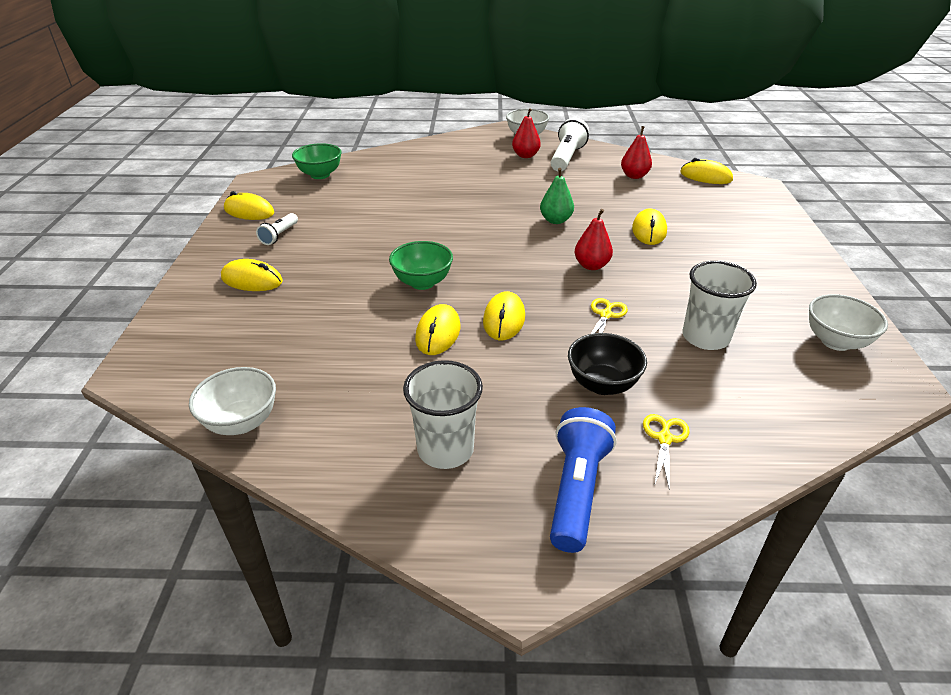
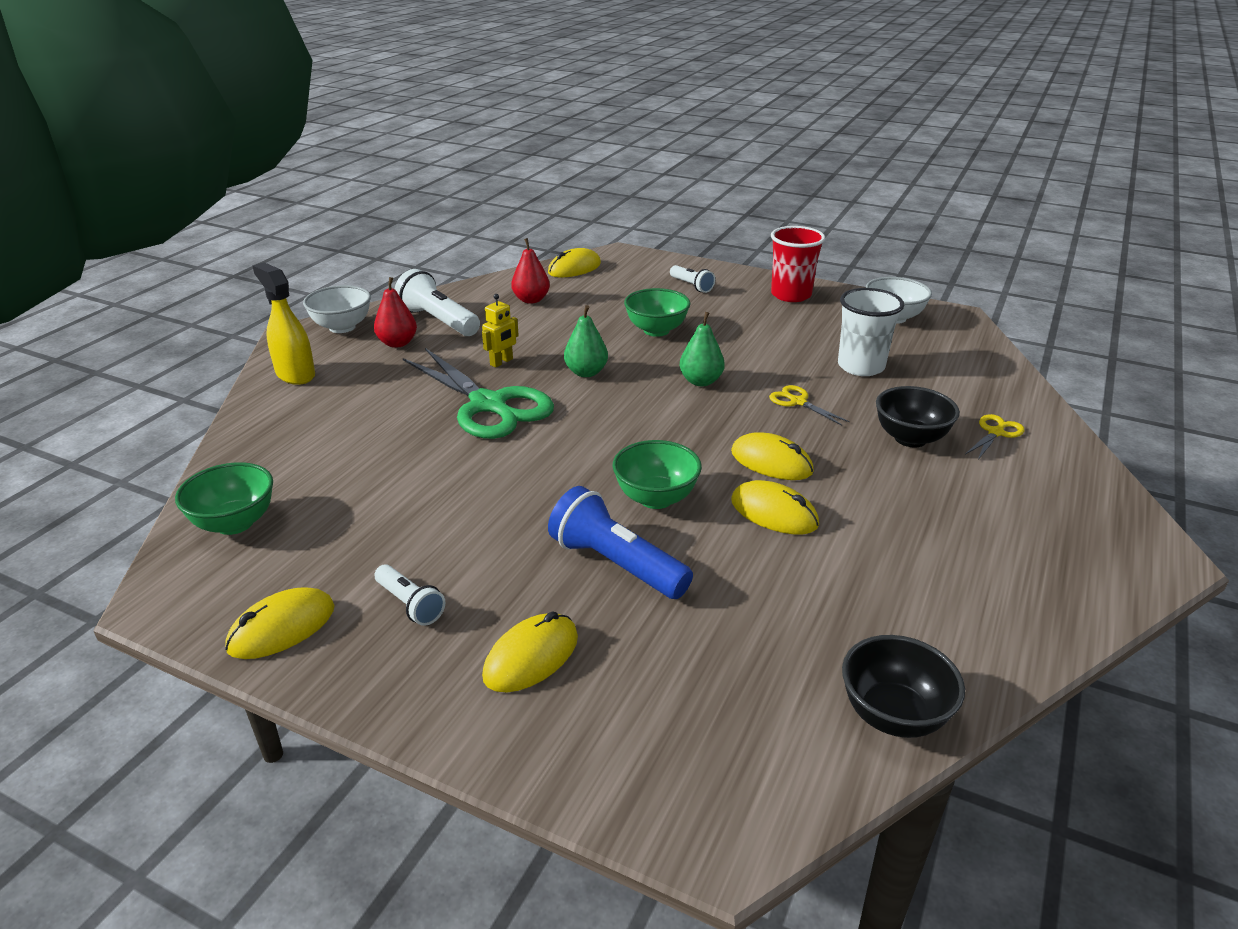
camera: 65 degrees left, 5 degrees down
(241, 422) = (893, 715): white bowl -> black bowl
(445, 449) = (983, 557): white cup -> none
(462, 143) = (295, 374): none -> yellow spray bottle
(482, 201) = (489, 405): none -> green scissors
(538, 190) = (501, 362): none -> yellow robot
(576, 490) = (1053, 496): blue flashlight -> blue flashlight (616, 564)
(591, 265) = (701, 381): red pear -> green pear
(649, 230) = (656, 330): yellow mouse -> green bowl
(664, 438) = (995, 432): yellow scissors -> yellow scissors turned 90 degrees clockwise
(746, 227) = (691, 286): none -> white flashlight
(800, 276) = (791, 295): none -> red cup

